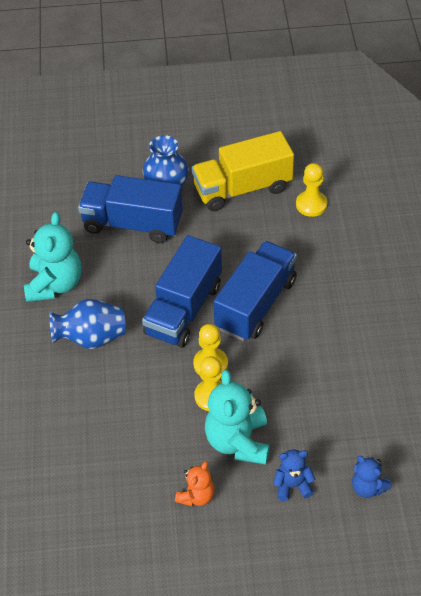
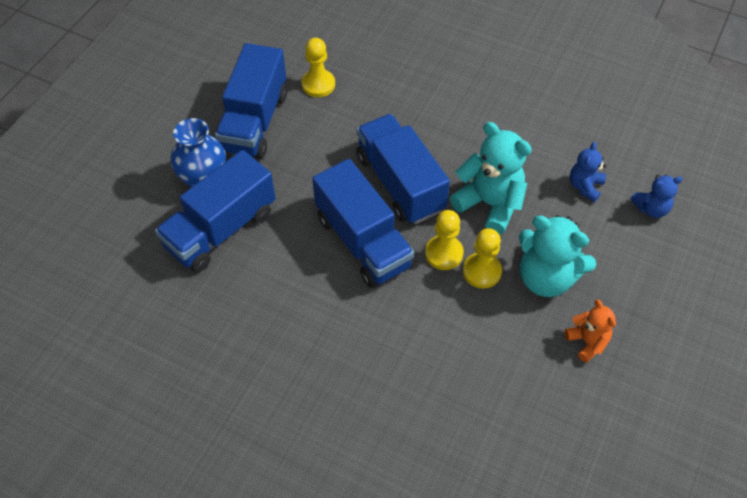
camera: 60 degrees left, 5 degrees up
(55, 284) = (242, 337): turquoise teddy bear -> turquoise teddy bear (489, 204)
(91, 338) = (339, 338): blue vase -> none
(242, 188) = (254, 122): yellow truck -> blue truck
(292, 485) = (618, 261): blue teddy bear -> blue teddy bear (585, 186)

